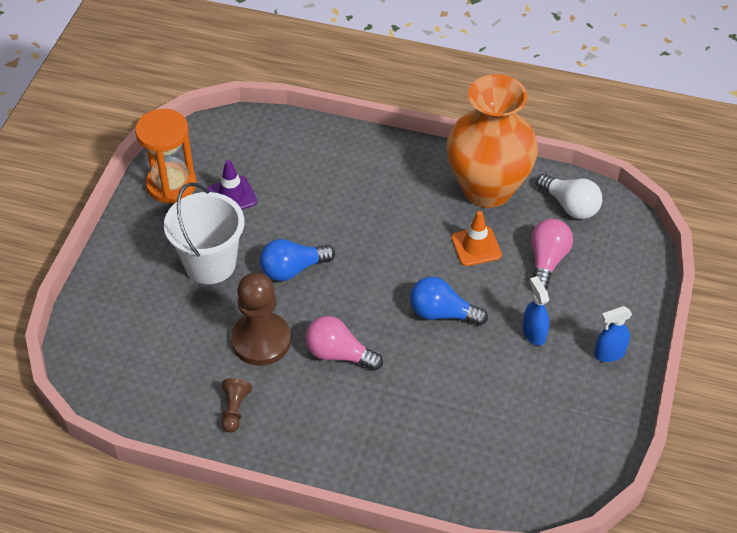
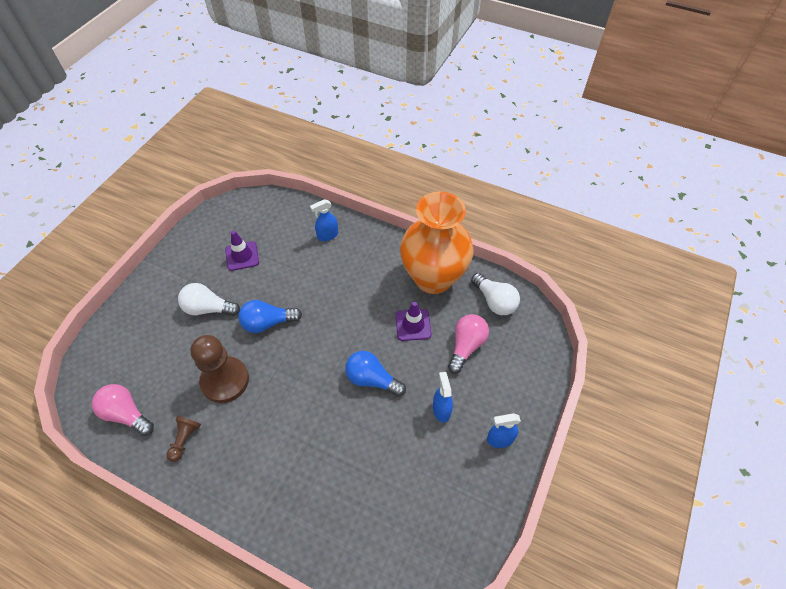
camera: 10 degrees right, 5 degrees up
(171, 185) = (201, 241): orange hourglass -> none
(210, 263) = (208, 308): white bucket -> white light bulb
(336, 156) = (327, 235): none -> blue spray bottle
(339, 354) = (281, 403): pink light bulb -> pink light bulb (126, 414)
(476, 246) = (413, 325): orange traffic cone -> purple traffic cone

